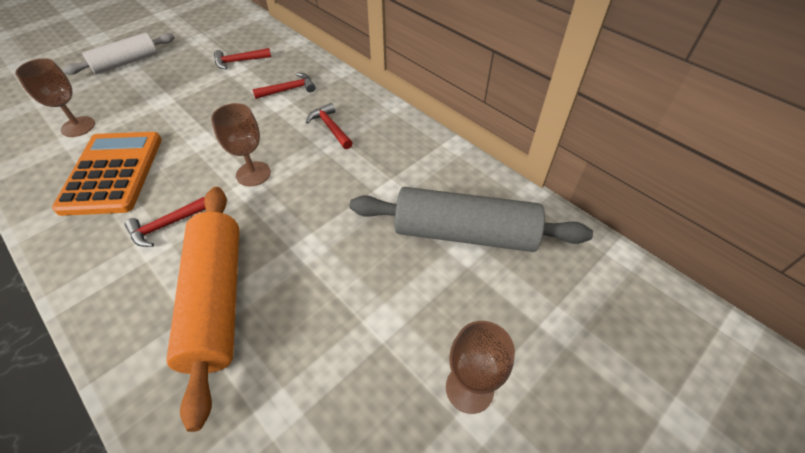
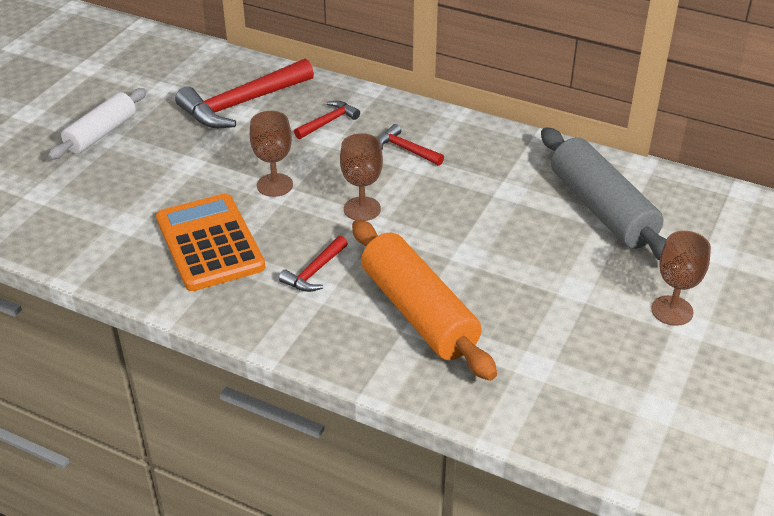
camera: 20 degrees left, 10 degrees down
(78, 127) = (119, 211): brown goblet -> brown goblet (274, 185)
(239, 61) = (242, 104): red hammer -> red hammer, size x2.01
(464, 233) = (601, 209): grey rolling pin -> grey rolling pin turned 75 degrees clockwise

